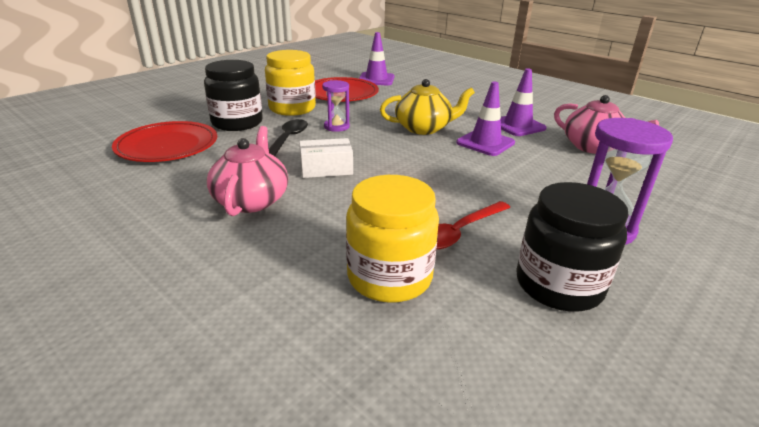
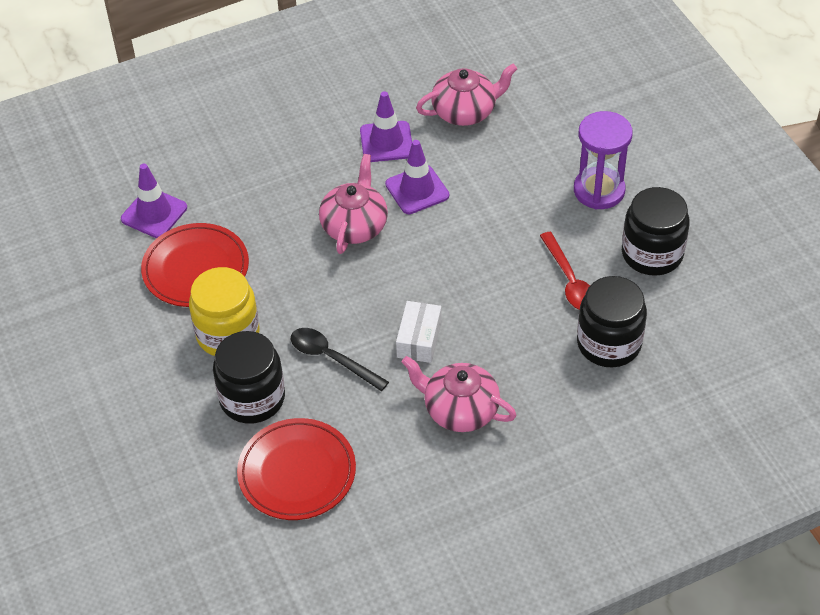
camera: 65 degrees left, 20 degrees up
(336, 127) = (312, 304): purple hourglass -> none
(389, 277) = (609, 343): yellow jar -> black jar
(424, 128) = (354, 226): yellow teapot -> pink teapot

